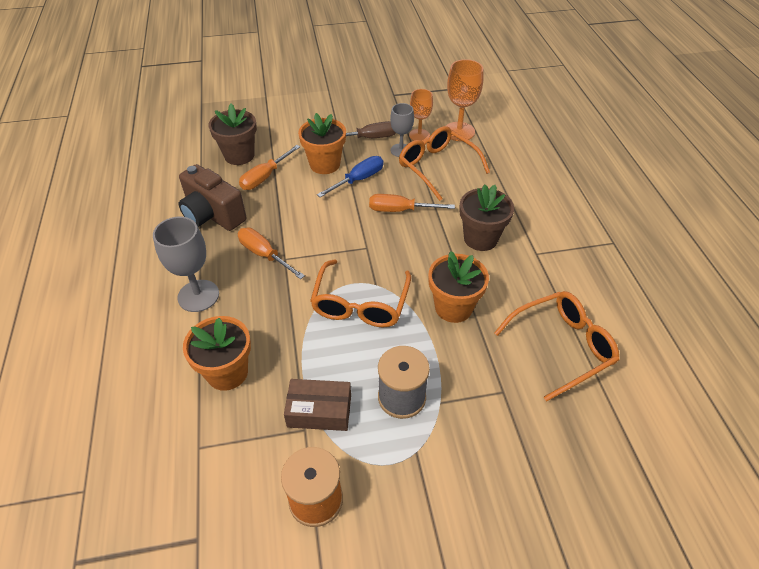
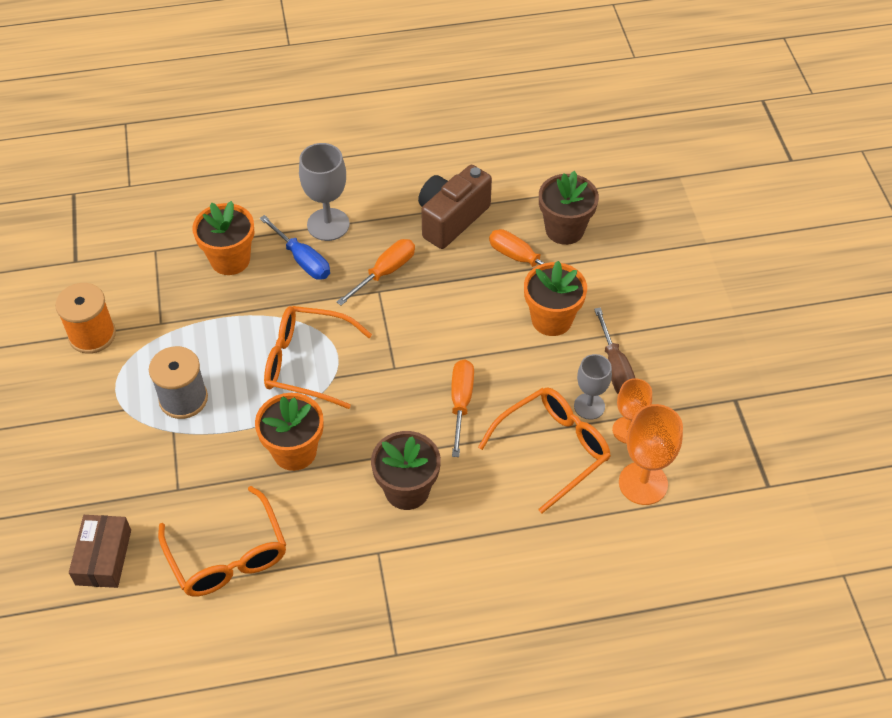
camera: 90 degrees right, 5 degrees up
(319, 411) = (178, 333): brown box -> brown box (103, 557)
(358, 179) = (521, 357): blue screwdriver -> blue screwdriver (302, 260)

